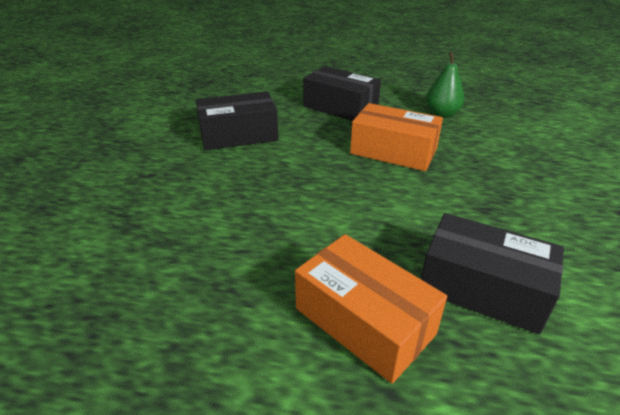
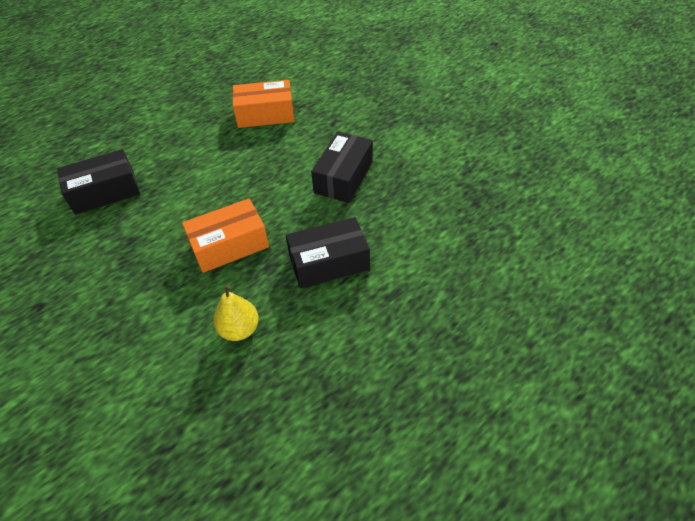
camera: 130 degrees right, 15 degrees up
(364, 321) = (145, 147): orange box -> orange box (265, 114)
(442, 114) = (239, 329): green pear -> yellow pear

